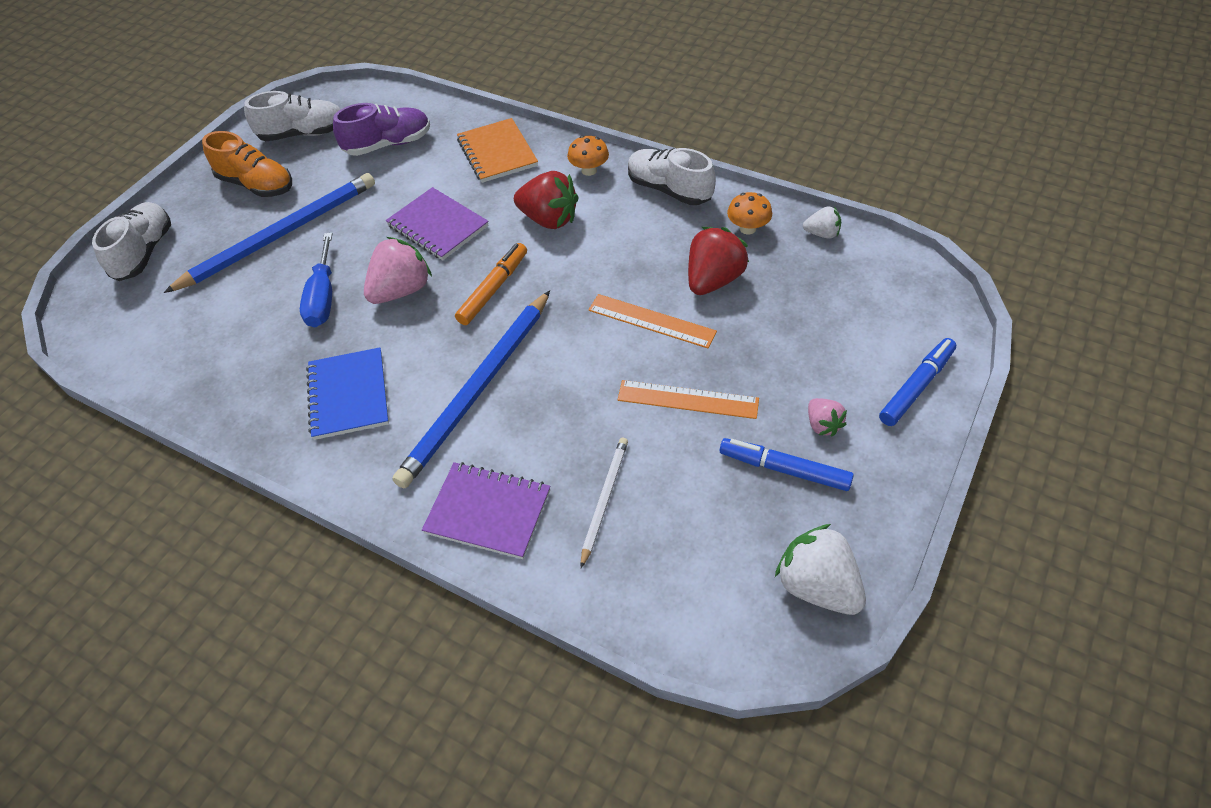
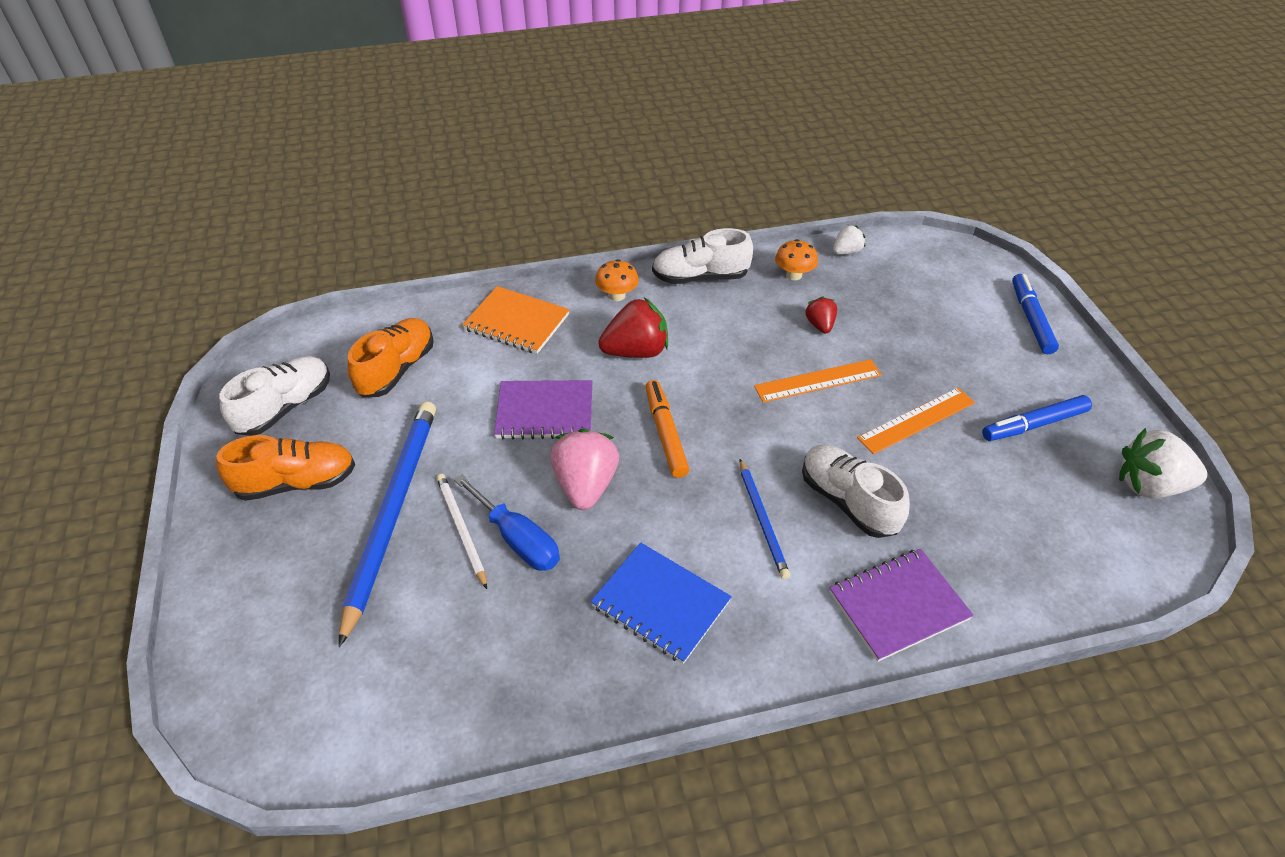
camera: 45 degrees left, 5 degrees down
(144, 252) = (246, 627): white shoe -> white shoe (848, 501)
(388, 144) = (397, 369): purple shoe -> orange shoe
(477, 390) = (762, 520): blue pencil -> blue pencil, size x0.51
(604, 500) = (961, 531): white pencil -> white pencil (461, 529)
(713, 280) = (820, 325): red strawberry -> red strawberry, size x0.55
(822, 425) = (1015, 379): pink strawberry -> none

